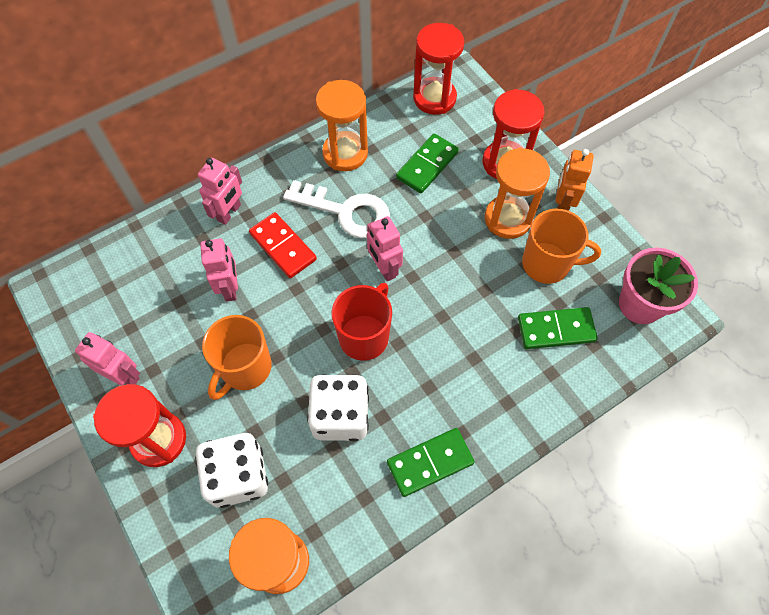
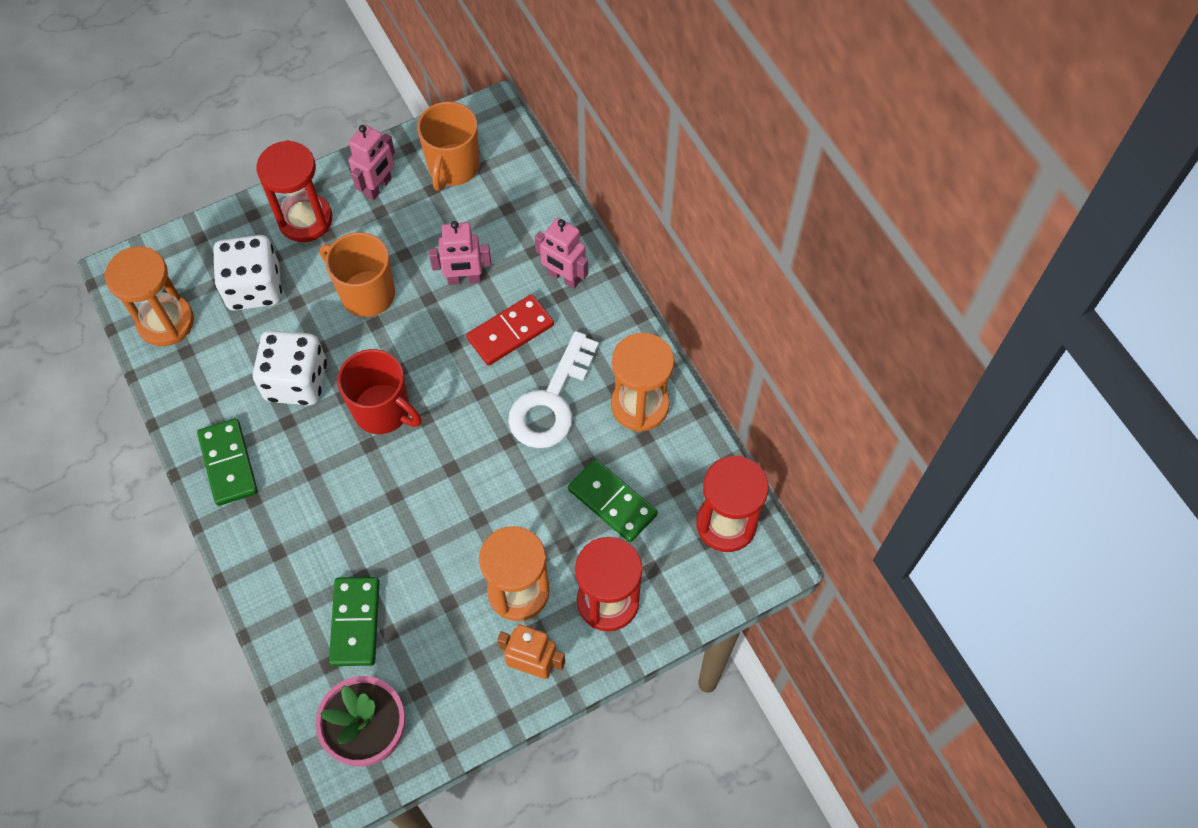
camera: 95 degrees right, 0 degrees up
(384, 268) = (466, 438): pink robot -> none
(547, 264) = (446, 629): orange mug -> orange mug (453, 167)

